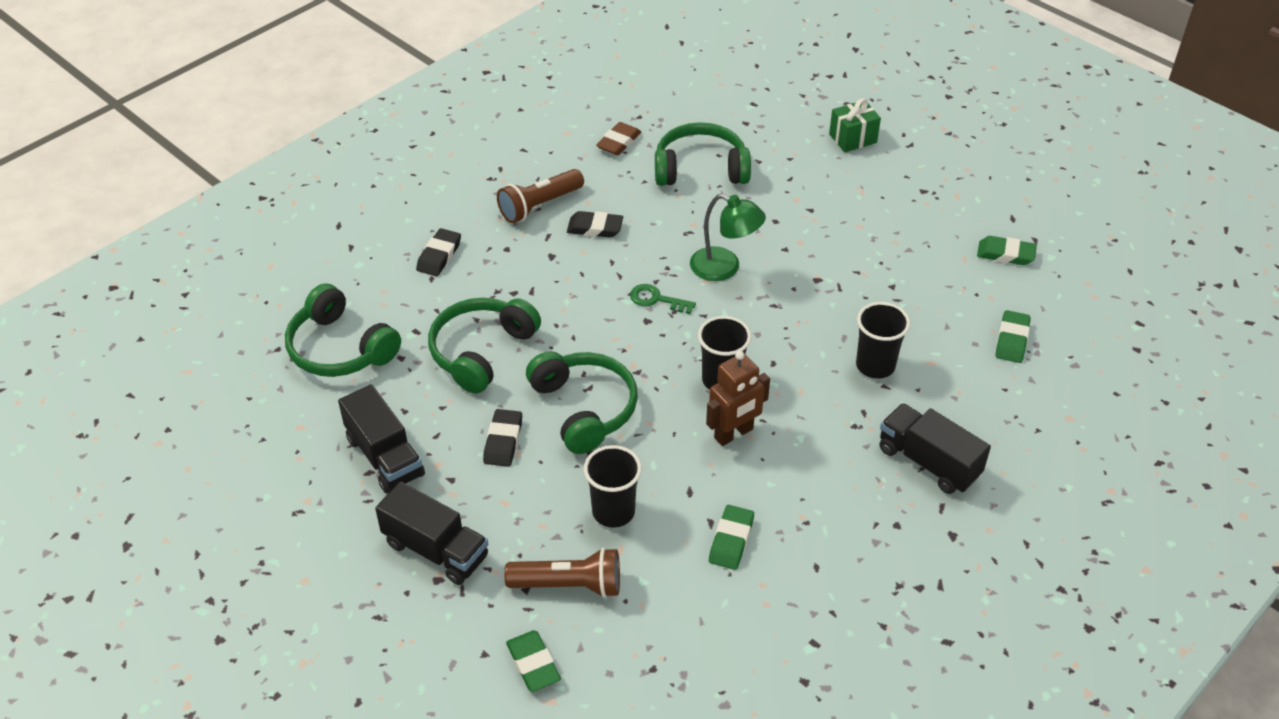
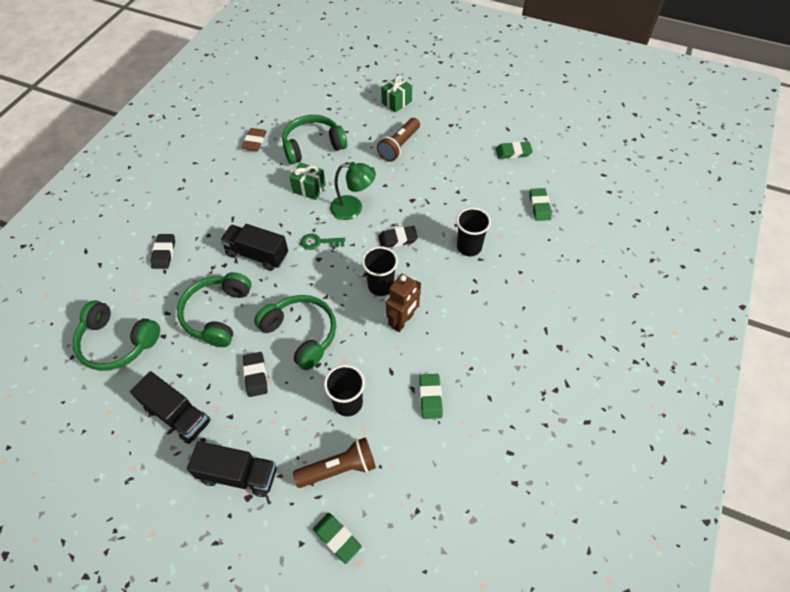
camera: 20 degrees left, 10 degrees up
(539, 206) = (219, 199): brown flashlight -> brown flashlight (399, 146)
(595, 228) = (261, 204): black eraser -> black eraser (397, 239)
(671, 225) = (309, 188): none -> green gift
(928, 462) = (526, 302): black truck -> black truck (257, 254)

